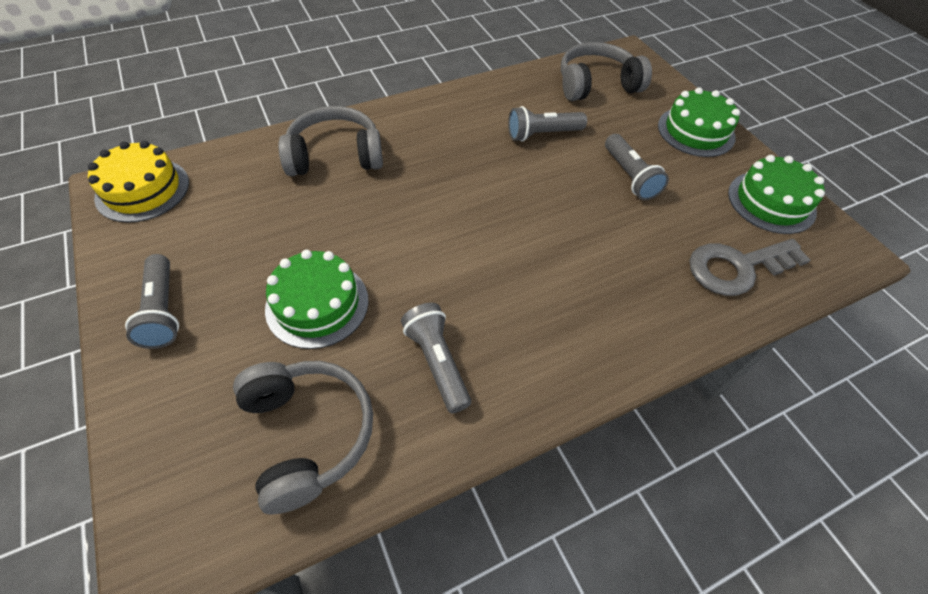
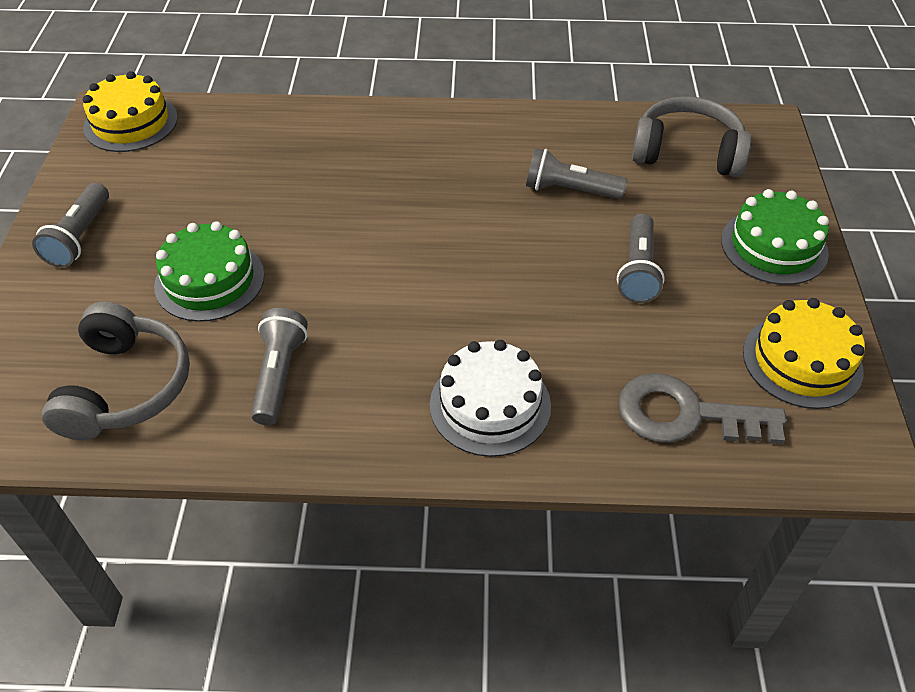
camera: 30 degrees right, 5 degrees down
(335, 156) = (325, 145): grey headphones -> none
(611, 316) = (490, 405): none -> white cake
(771, 202) = (802, 361): green cake -> yellow cake

